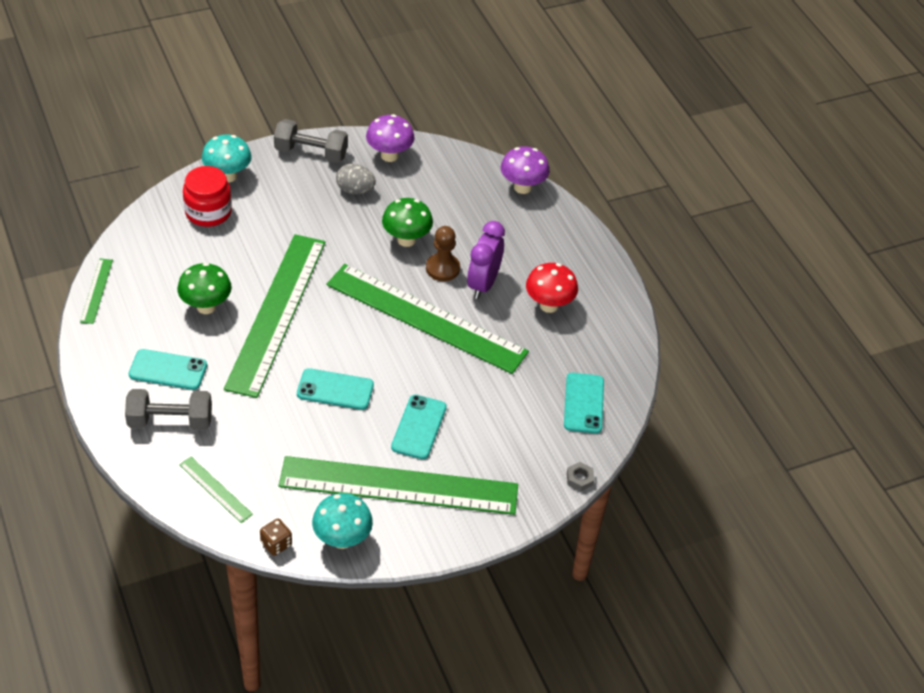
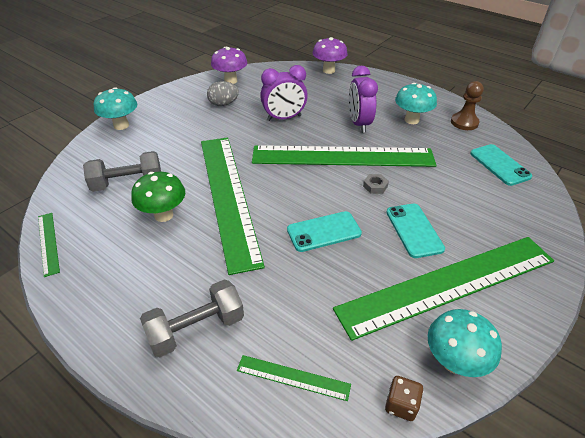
camera: 25 degrees left, 5 degrees down
(168, 370) = (162, 281): turquoise phone -> none
(208, 212) = (120, 151): red jar -> none
(311, 153) = (175, 95): grey dumbbell -> grey dumbbell (128, 183)
(406, 240) = (284, 118): green mushroom -> purple clock
(442, 268) = (324, 125): brown pawn -> brown pawn (464, 122)
(549, 305) = (411, 120): red mushroom -> turquoise mushroom
(579, 479) = (559, 213): grey nut -> grey nut (375, 186)

